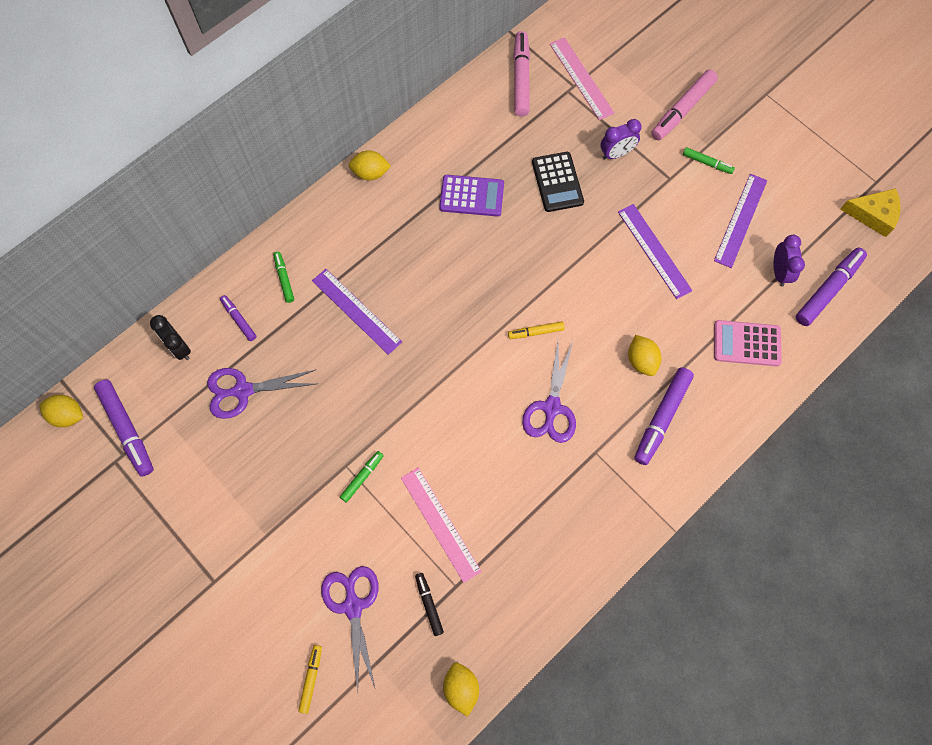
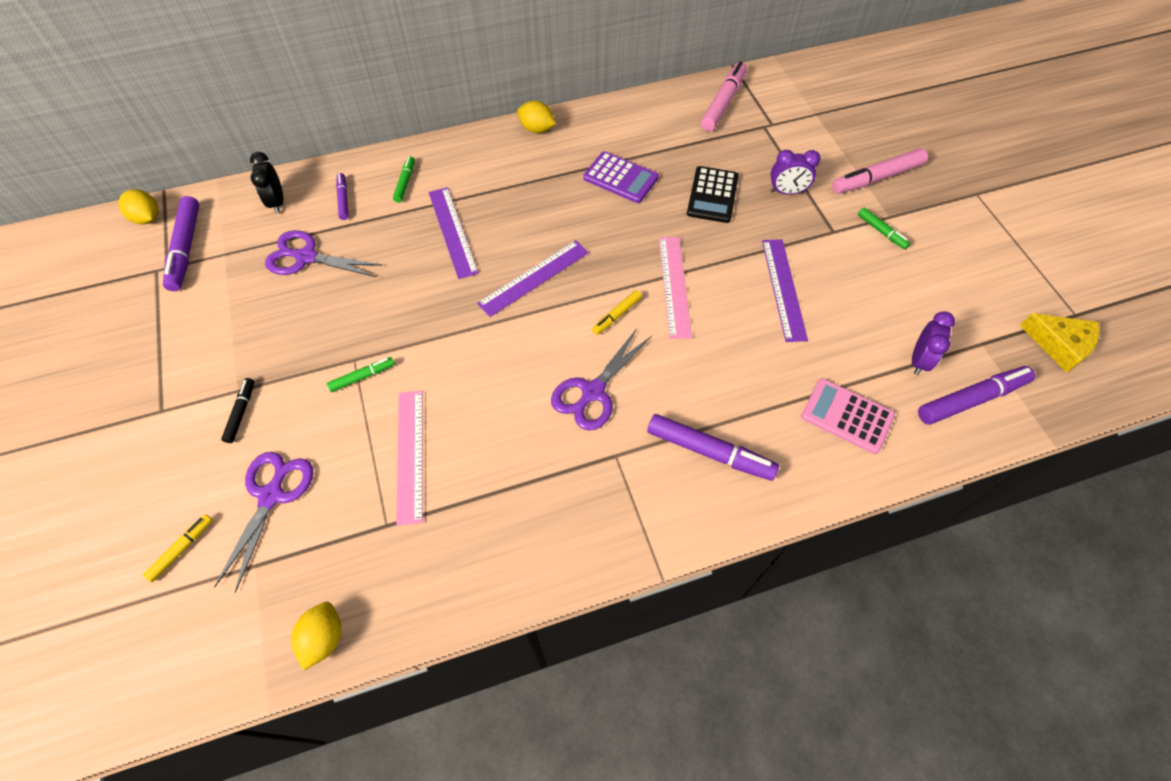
camera: 25 degrees right, 10 degrees down
(429, 604) = (347, 530): black marker -> black marker (241, 412)
(536, 332) = (616, 315): yellow marker -> yellow marker turned 60 degrees counterclockwise
(581, 78) = (783, 120): pink ruler -> pink ruler (674, 286)
(641, 361) = (716, 386): yellow lemon -> none
(661, 418) = (709, 452): purple marker -> purple marker turned 120 degrees counterclockwise
(740, 220) = (895, 295): purple ruler -> purple ruler (534, 278)

